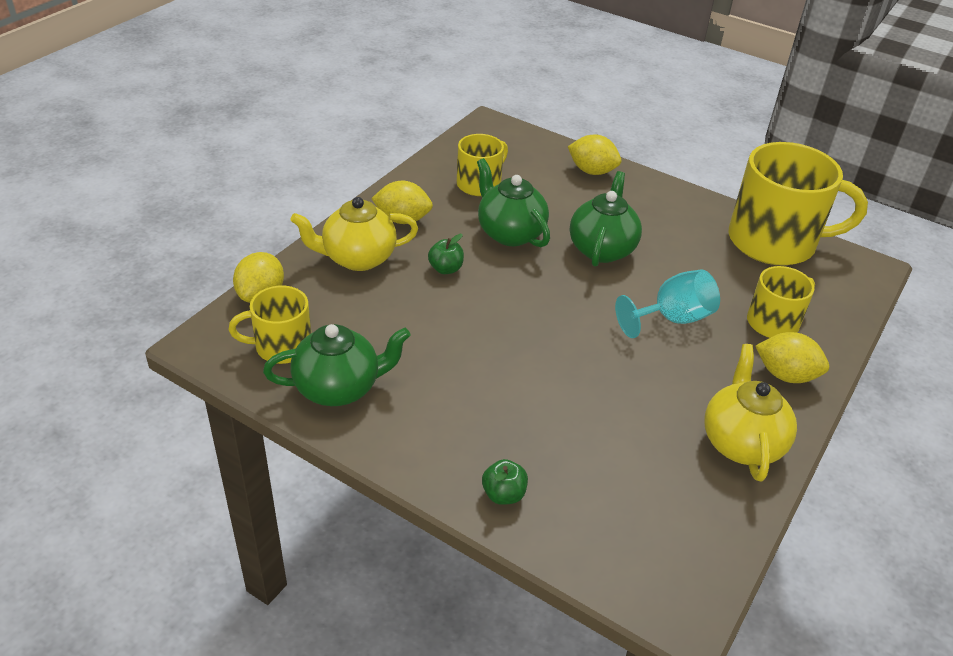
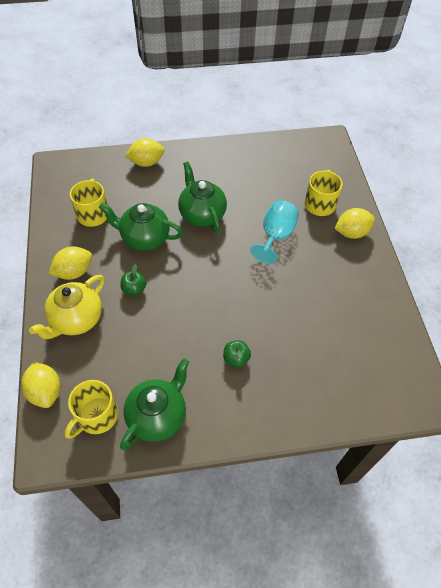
camera: 40 degrees left, 15 degrees up
(503, 494) = (301, 408): green apple -> green apple (236, 358)
(741, 442) = (368, 287): yellow teapot -> none
(775, 242) = (277, 151): yellow mug -> none

